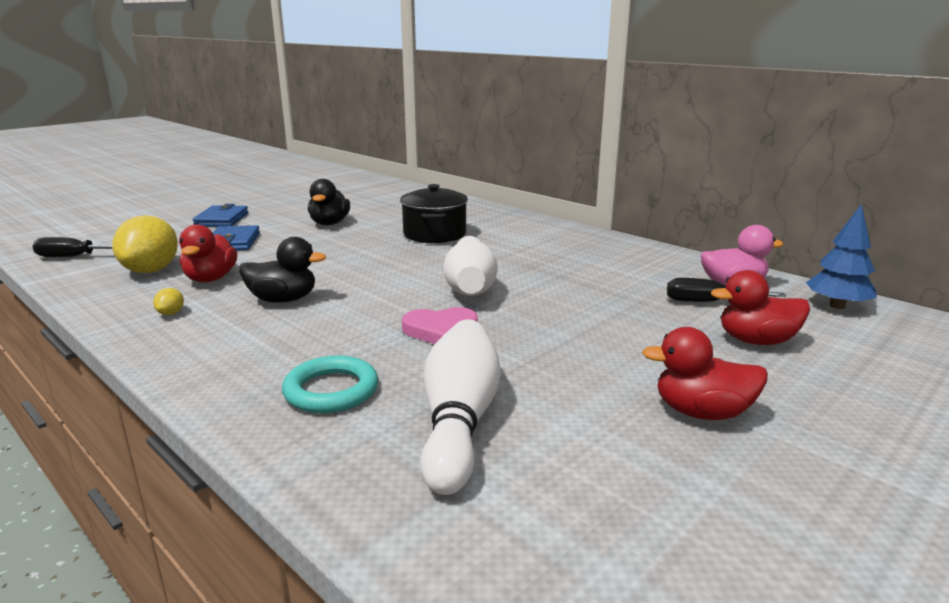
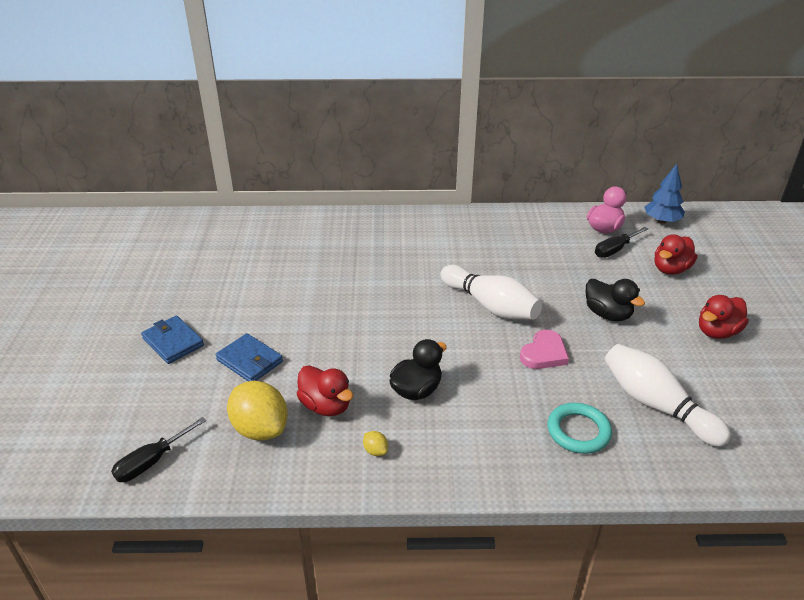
camera: 45 degrees left, 15 degrees up
(329, 223) = (277, 296): black duck -> black duck (607, 314)
(434, 234) = (377, 267): black pot -> none

